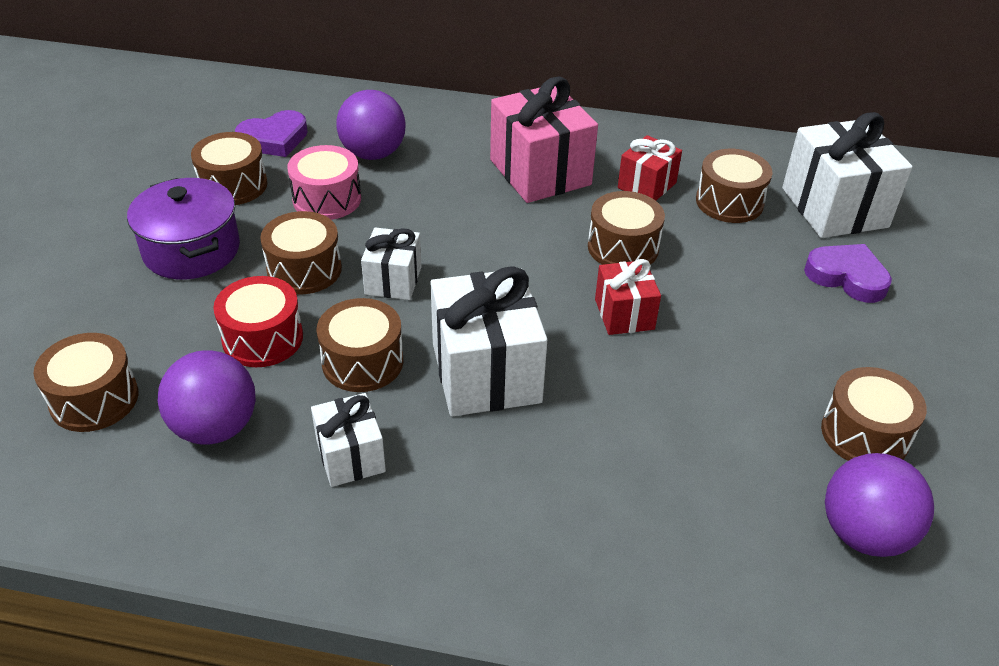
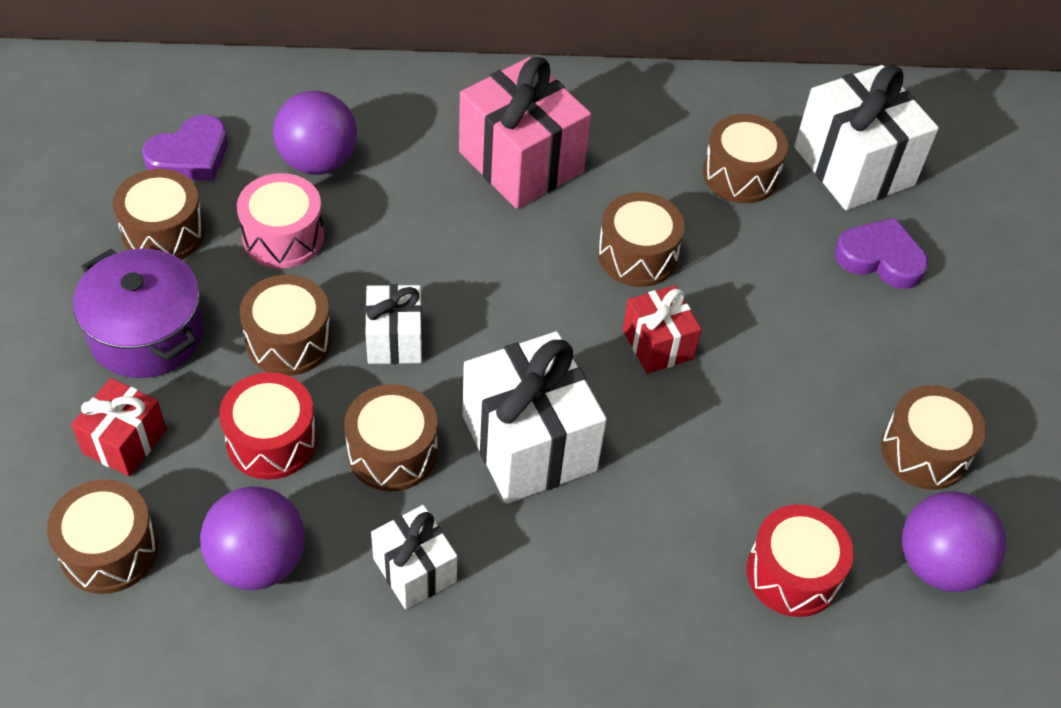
camera: 15 degrees left, 10 degrees up
(647, 185) = (645, 164): red gift -> red gift (125, 442)
(711, 517) = (793, 573): none -> red drum

